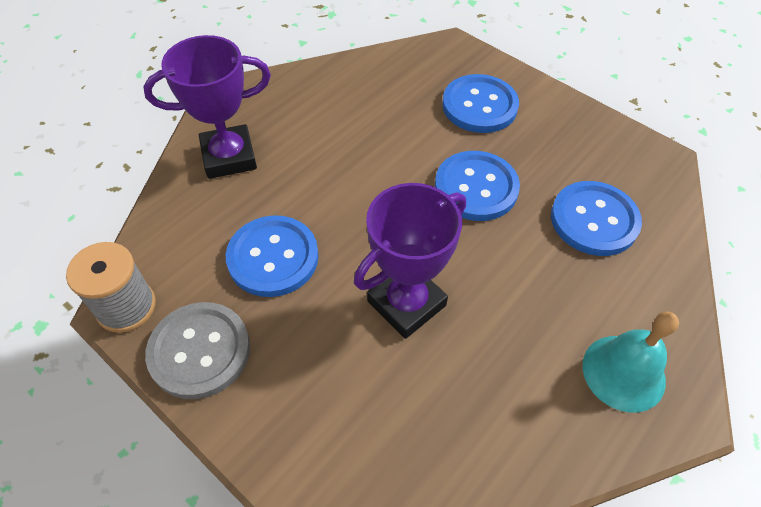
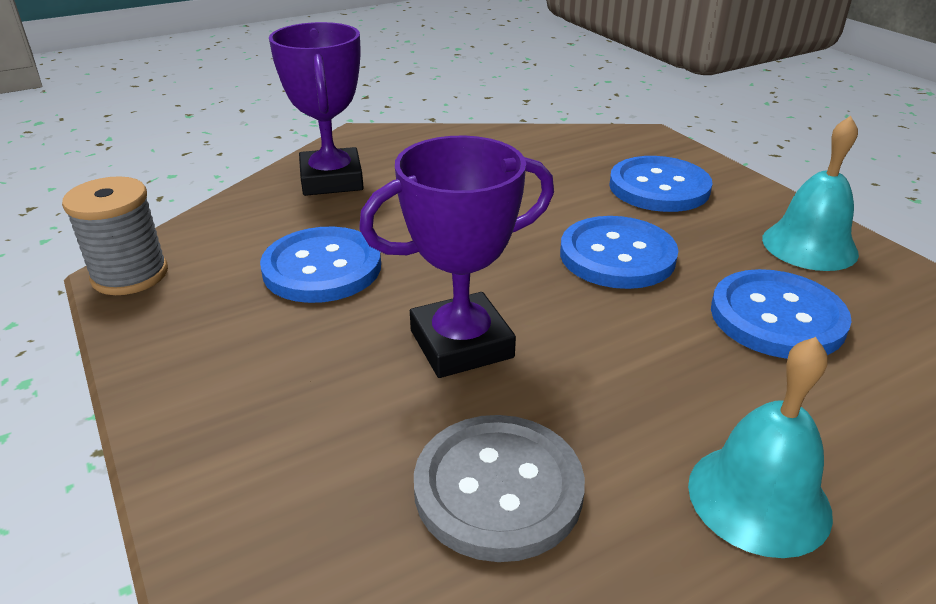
camera: 20 degrees right, 20 degrees down
(200, 351) = (178, 330): grey button -> grey button (498, 489)
(229, 157) = (332, 180): purple trophy -> purple trophy turned 75 degrees clockwise
(595, 144) = (809, 245): none -> turquoise bell

